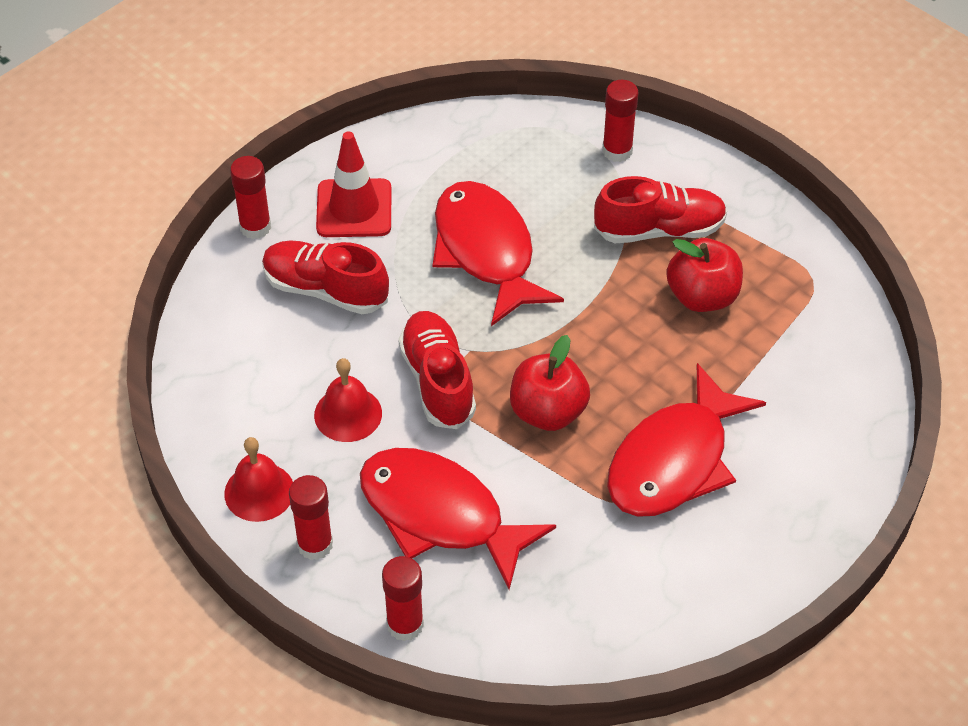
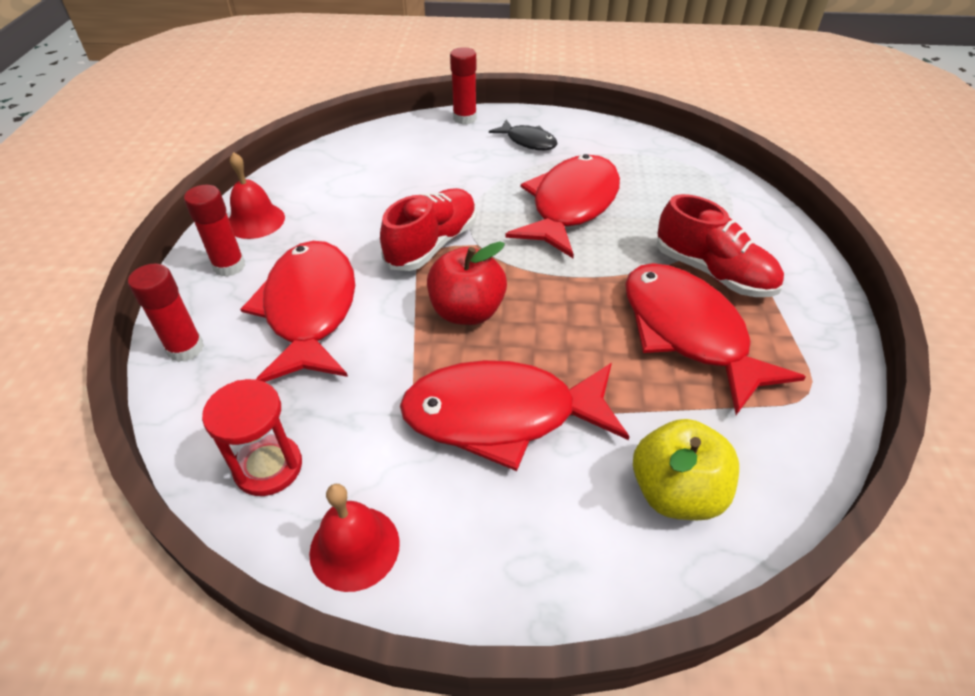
camera: 50 degrees right, 5 degrees down
(325, 290) = (450, 163): red shoe -> none
(348, 414) = (359, 222): red bell -> red bell (354, 547)
(354, 208) = (528, 141): red traffic cone -> black fish
(594, 626) = (268, 467): none -> red hourglass
(617, 151) = (745, 214): red glue stick -> none
(702, 296) = (688, 333): red apple -> red fish
(819, 413) = (676, 492): none -> yellow apple

